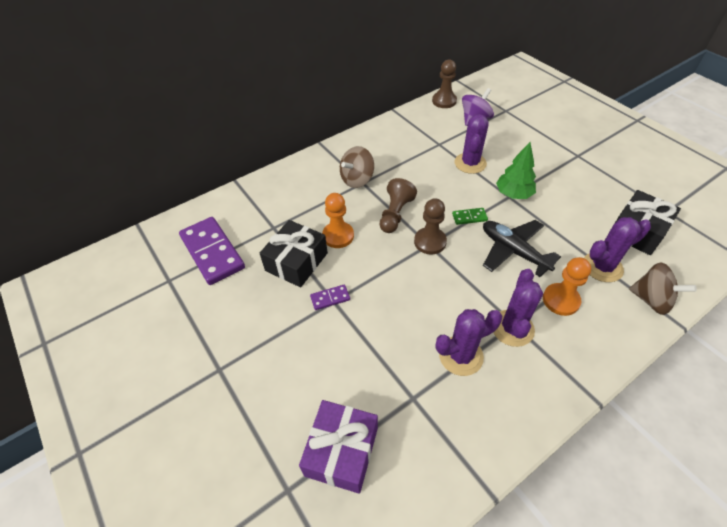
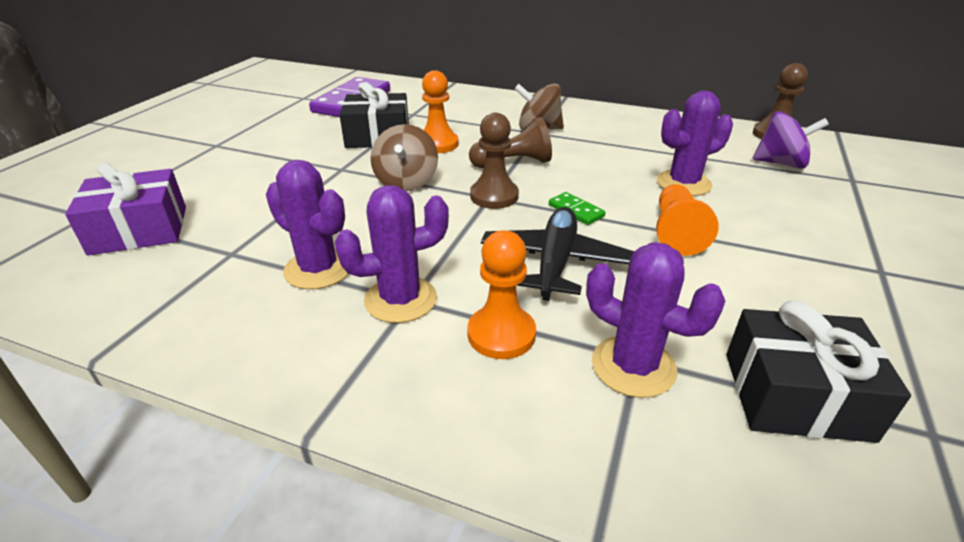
camera: 55 degrees right, 15 degrees down
(330, 298) = (343, 166): purple domino -> none
(513, 194) = (676, 232): green tree -> orange pawn
(651, 300) = (622, 459): brown spinning top -> brown spinning top (406, 182)

